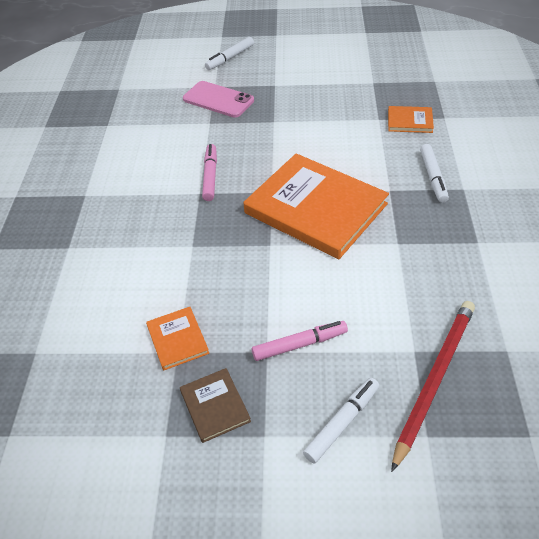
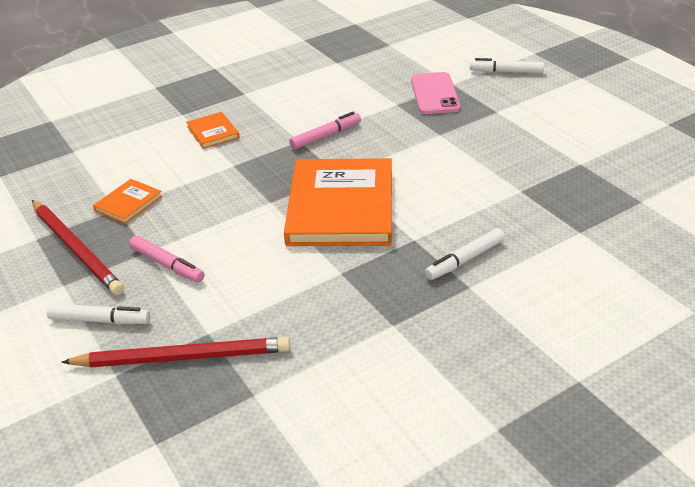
camera: 55 degrees right, 10 degrees down
(215, 406) = (76, 249): brown book -> red pencil
(410, 121) = (542, 211): orange book -> orange book (213, 132)

